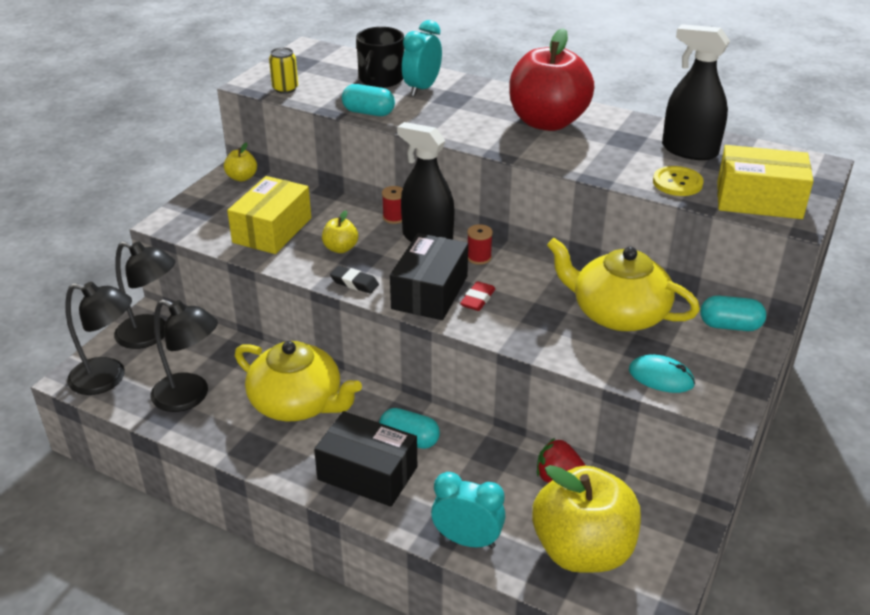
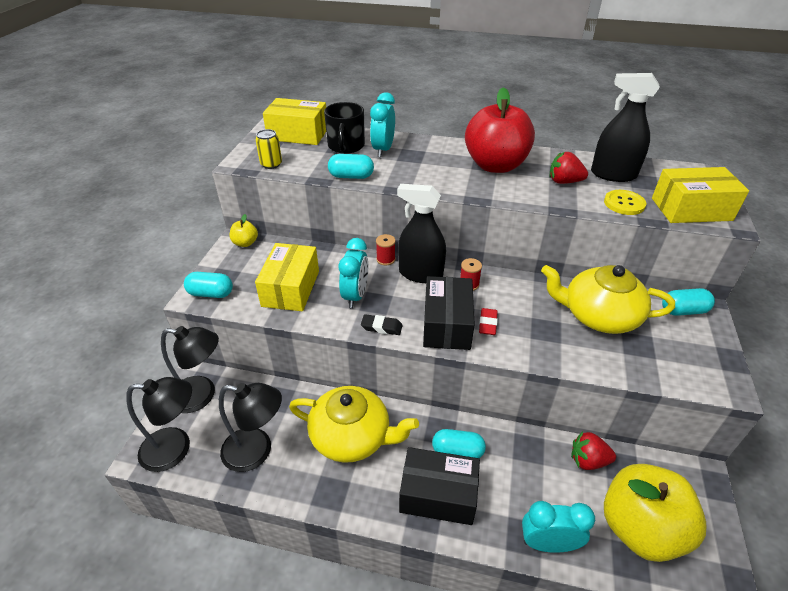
camera: 15 degrees left, 5 degrees up
(184, 222) = (211, 293): none -> turquoise capsule
(332, 60) = (298, 134): none -> yellow box
(340, 248) = (355, 296): yellow apple -> turquoise clock
(620, 150) = (564, 182): none -> red strawberry
(661, 377) = (664, 369): turquoise mouse -> none

